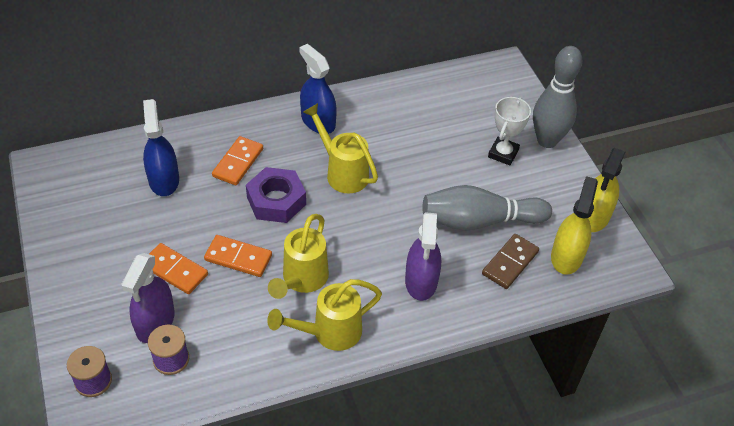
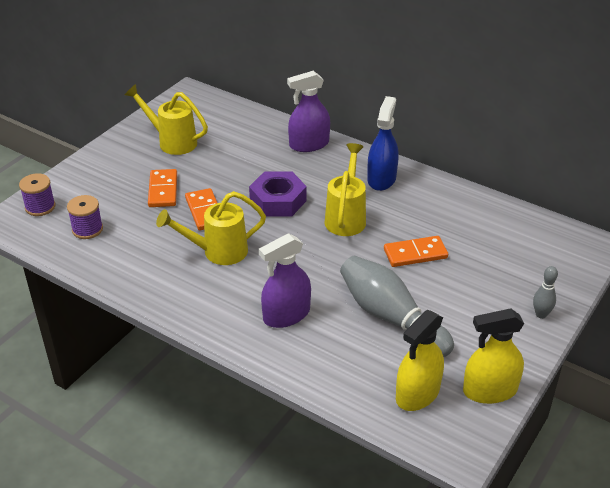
camera: 55 degrees right, 10 degrees down
(155, 322) = (111, 206): purple spray bottle -> purple spray bottle (309, 144)
(164, 180) = (235, 143): blue spray bottle -> none
(238, 162) = (291, 165): orange domino -> orange domino (415, 254)
(329, 333) = (183, 291): yellow watering can -> yellow watering can (172, 141)
(503, 153) = (486, 294): white trophy -> none
(510, 263) = (366, 359): brown domino -> none
(547, 140) = (541, 314): grey bowling pin -> grey bowling pin, size x0.46
(566, 256) = (417, 394): yellow spray bottle -> yellow spray bottle turned 150 degrees clockwise

